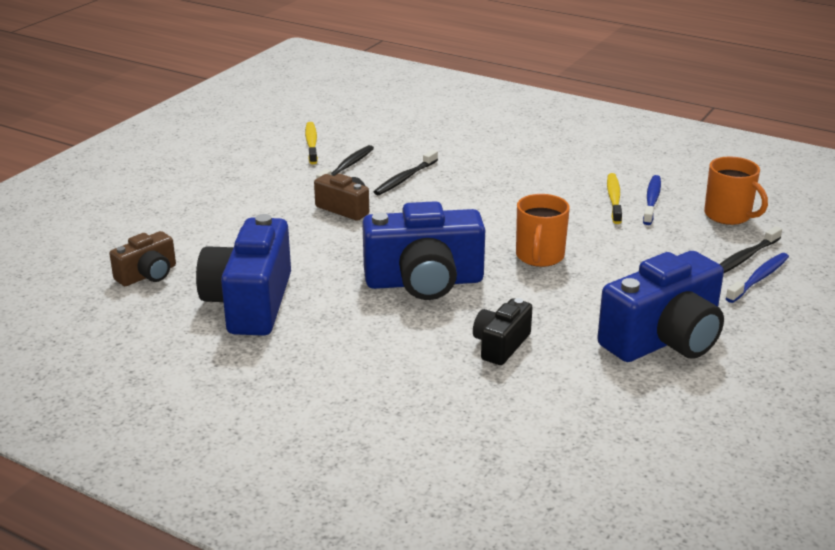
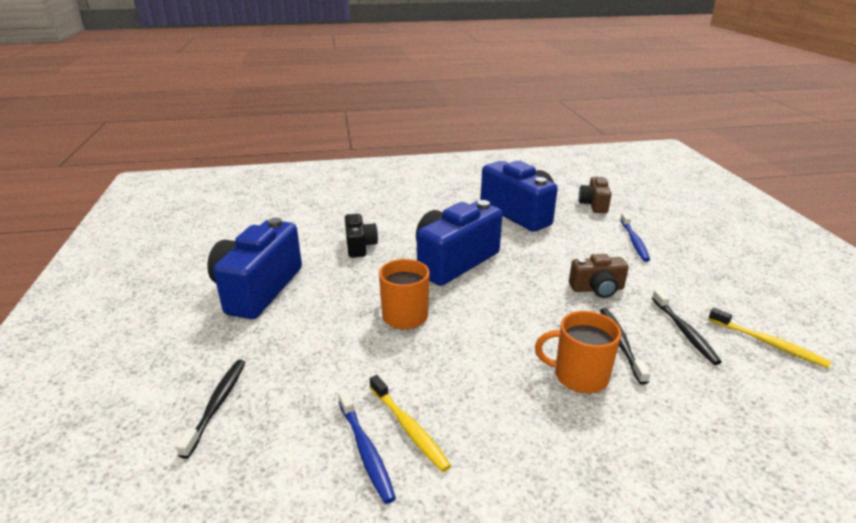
camera: 140 degrees right, 0 degrees up
(728, 215) = (257, 474): orange mug -> orange mug (579, 376)
(759, 278) = (195, 382): blue toothbrush -> blue toothbrush (634, 241)

